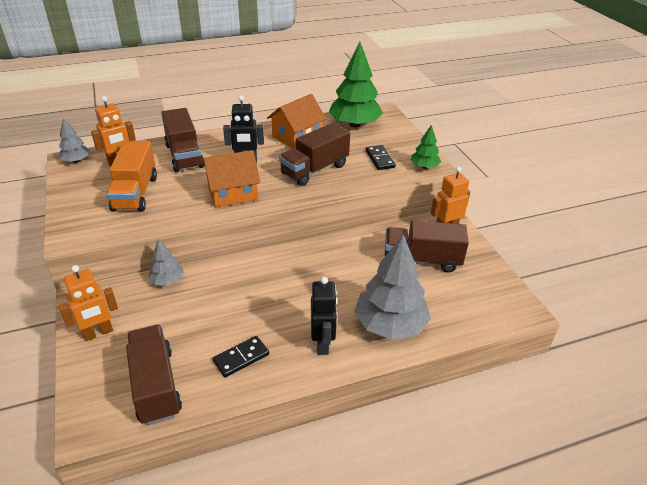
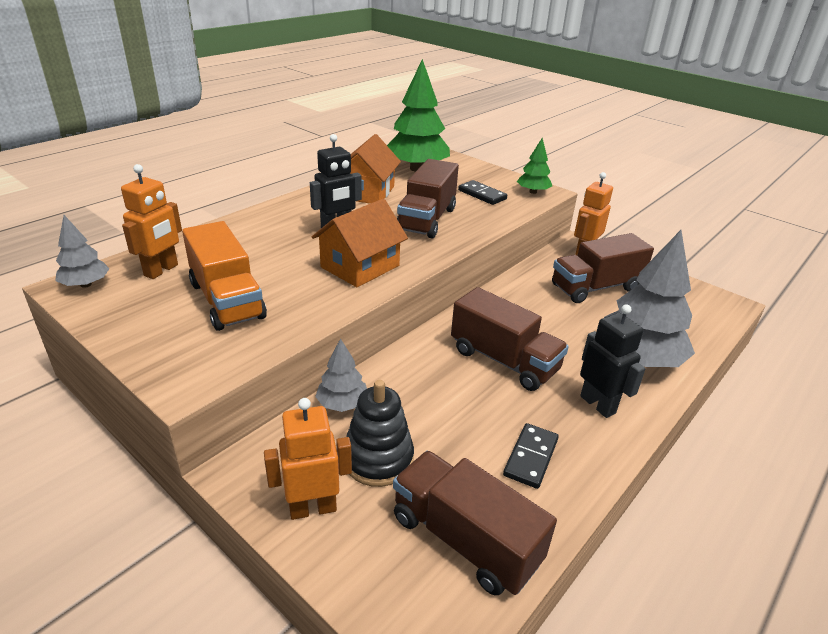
camera: 30 degrees left, 5 degrees down
(98, 333) = (312, 508): orange robot -> orange robot turned 135 degrees counterclockwise
(155, 321) = (378, 459): none -> black stacking toy
(184, 156) = (248, 241): brown truck -> brown truck (504, 360)

